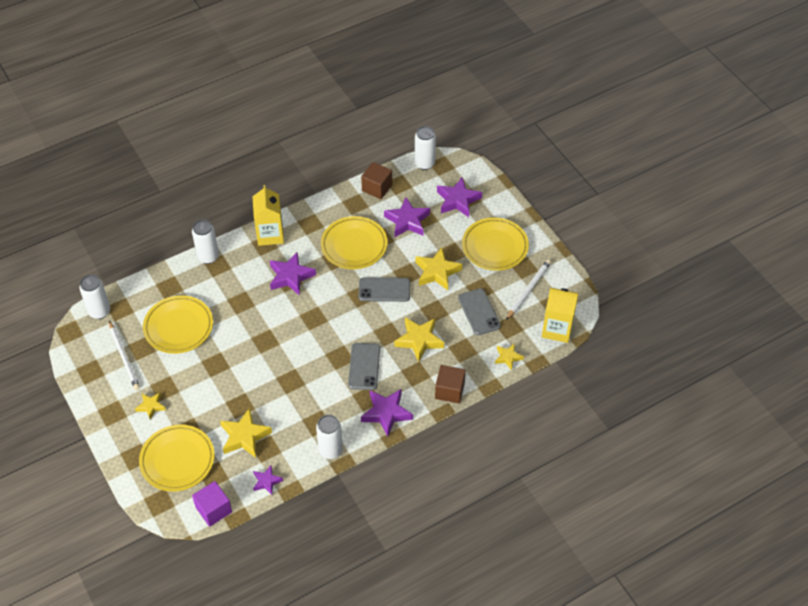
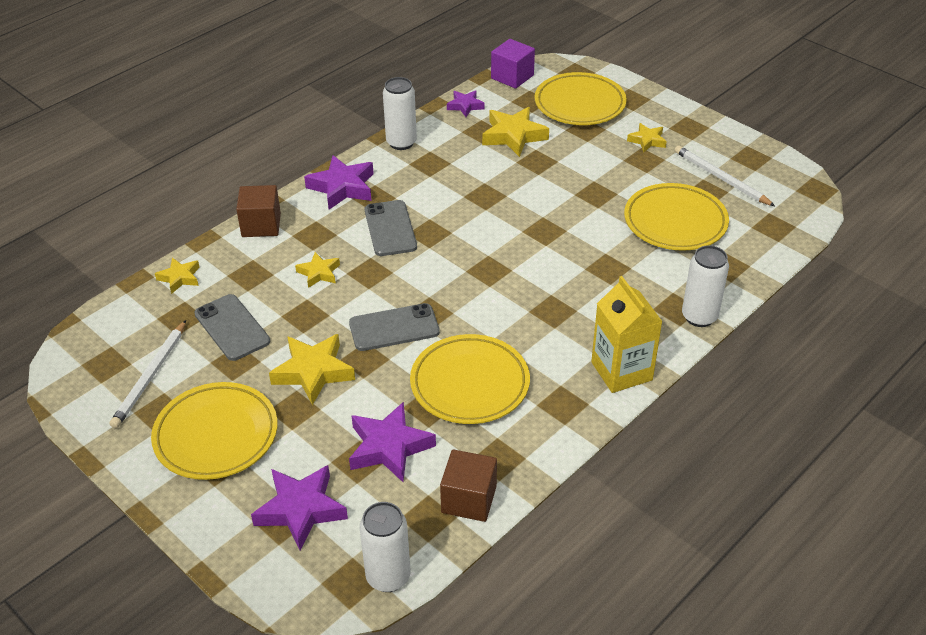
camera: 165 degrees right, 10 degrees down
(99, 312) = (798, 218): white can -> none
(291, 276) = (552, 316): purple star -> none
(419, 340) = (319, 273): yellow star -> yellow star, size x0.58
(557, 329) = (102, 329): yellow carton -> none

